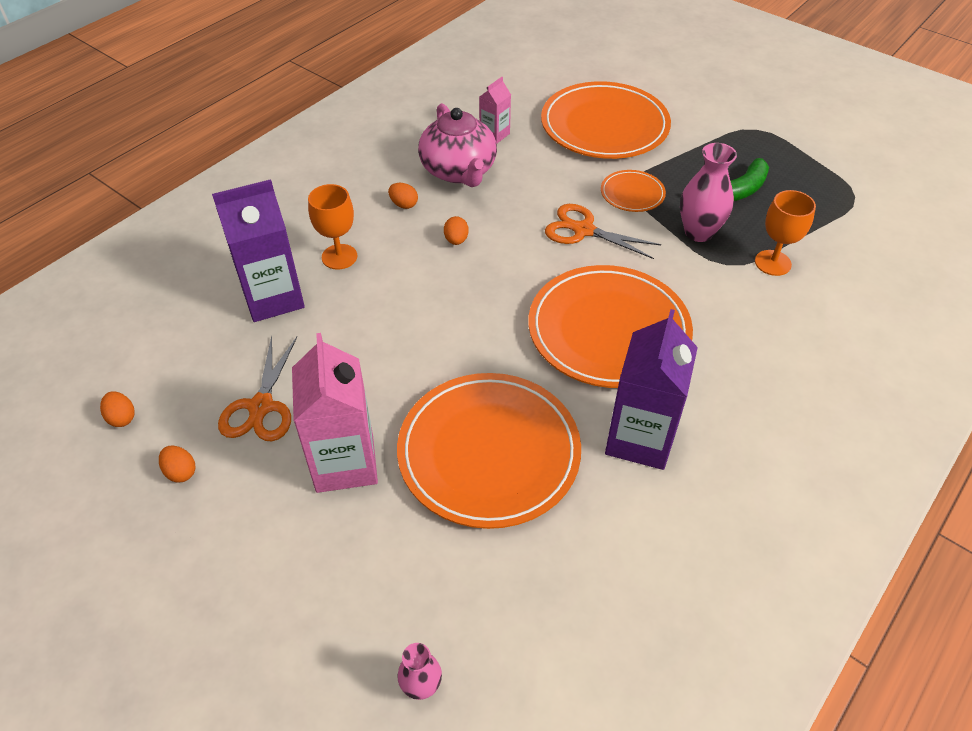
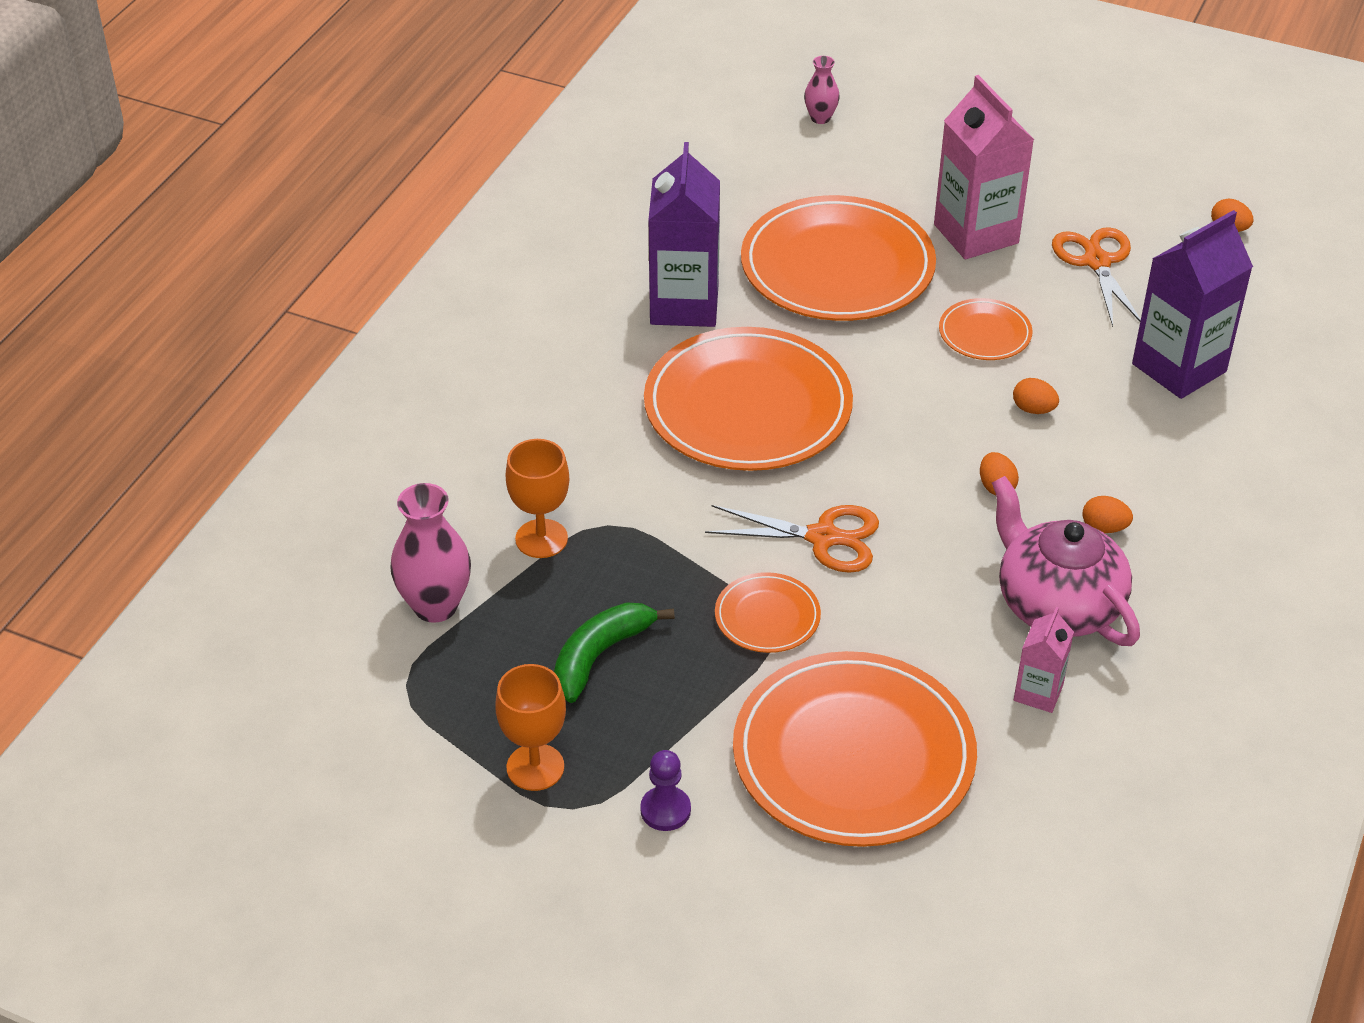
camera: 165 degrees right, 5 degrees down
(181, 472) = (1127, 200): orange egg -> orange egg (1033, 409)
(339, 257) = (1138, 433): orange goblet -> orange goblet (535, 767)
(397, 356) = (984, 333): none -> orange plate
(698, 232) = (653, 567): pink vase -> pink vase (435, 606)
(708, 120) = (665, 810): none -> purple pawn

